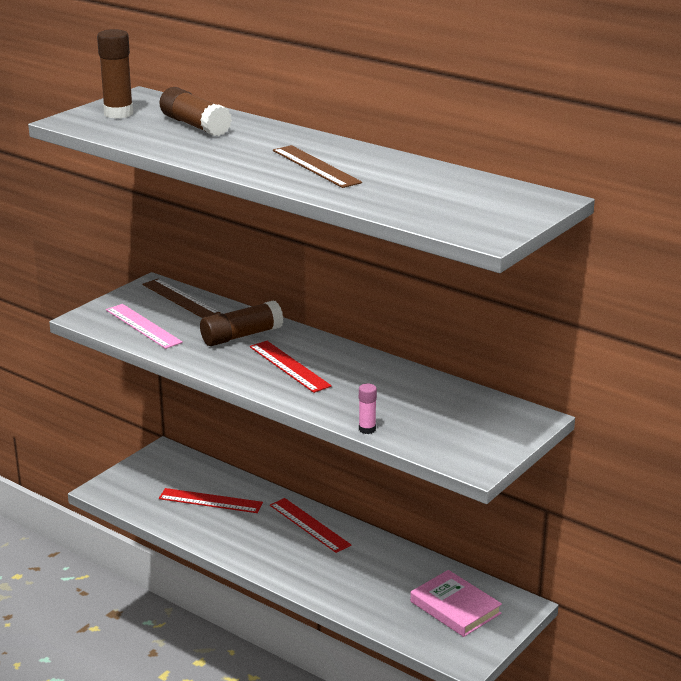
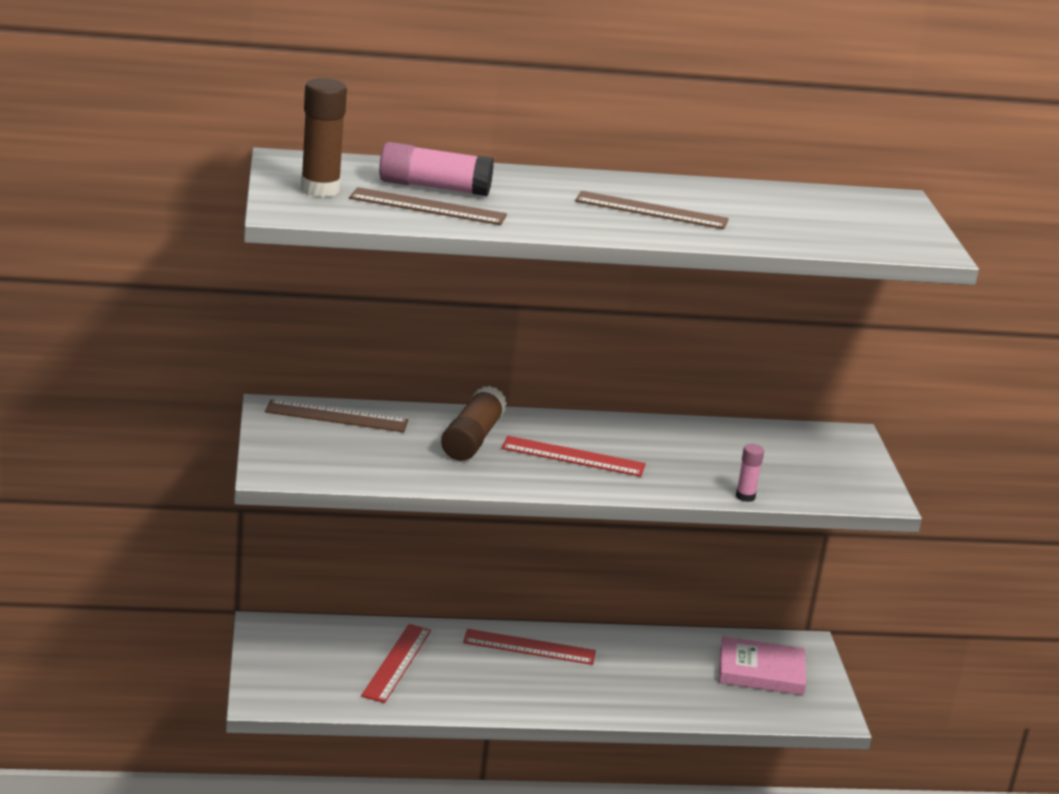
camera: 45 degrees left, 0 degrees up
(143, 326) = (353, 461): pink ruler -> none
(162, 135) = (427, 207): none -> brown ruler
(195, 125) = (434, 187): brown glue stick -> pink glue stick
(210, 501) = (397, 663): red ruler -> red ruler turned 45 degrees counterclockwise

